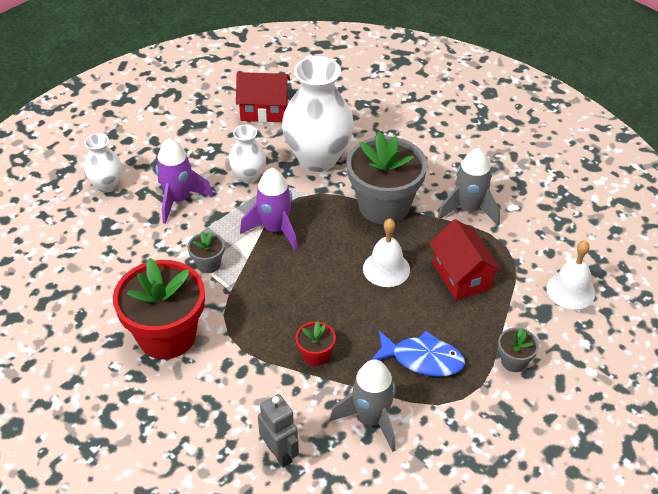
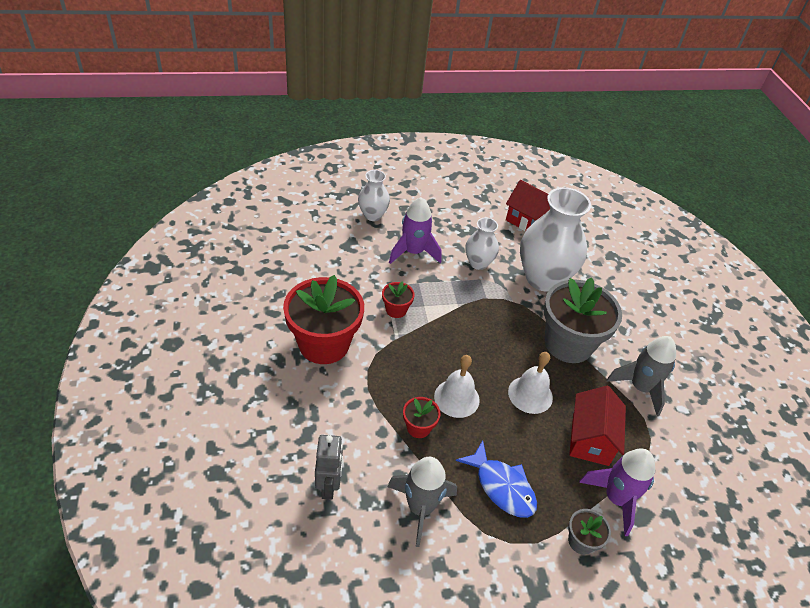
camera: 30 degrees right, 0 degrees up
(208, 264) = (396, 310): grey flower pot -> red flower pot
(275, 229) = (466, 313): purple rocket -> purple rocket (615, 498)
(570, 290) = (683, 513): white bell -> white bell (456, 398)

